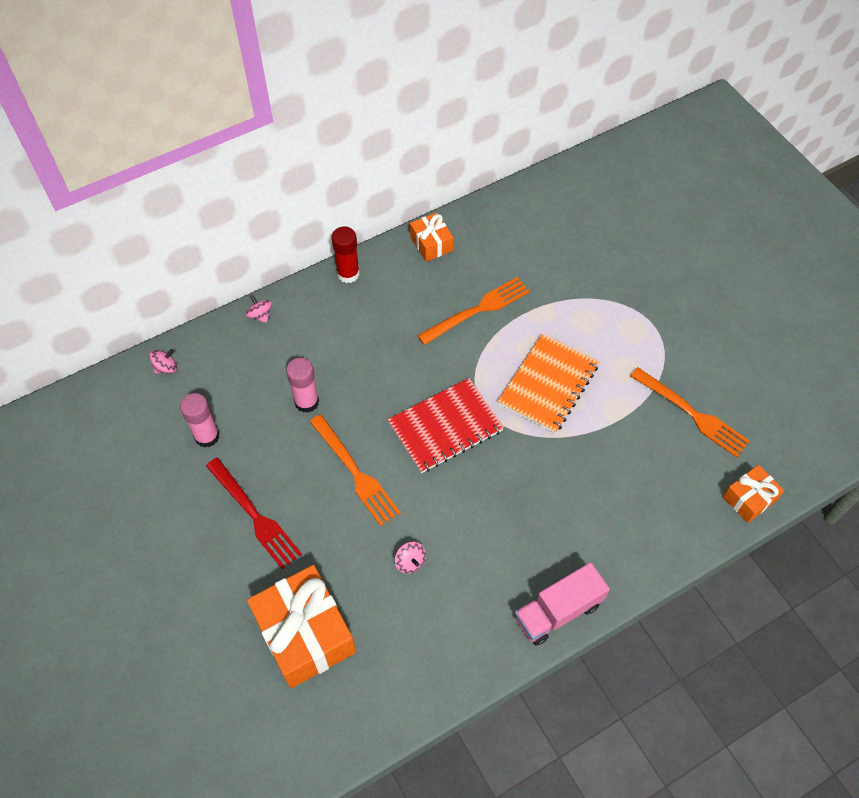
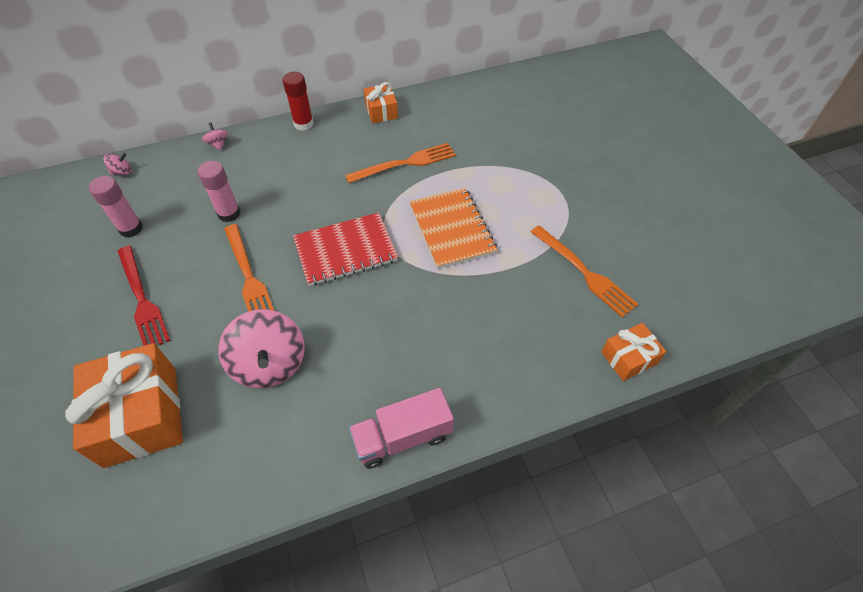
camera: 10 degrees right, 5 degrees down
(410, 562) = (270, 364): pink spinning top -> pink spinning top, size x2.32
(548, 384) = (451, 229): orange notebook -> orange notebook turned 60 degrees counterclockwise

